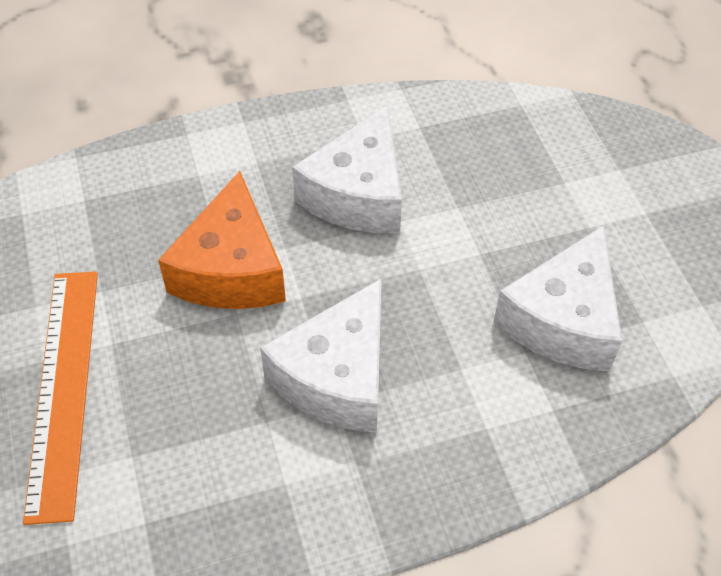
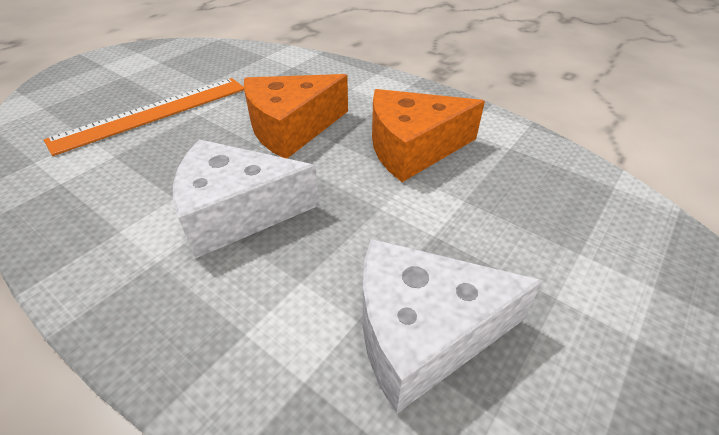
camera: 55 degrees right, 10 degrees down
(358, 194) = (412, 148): white cheese -> orange cheese

